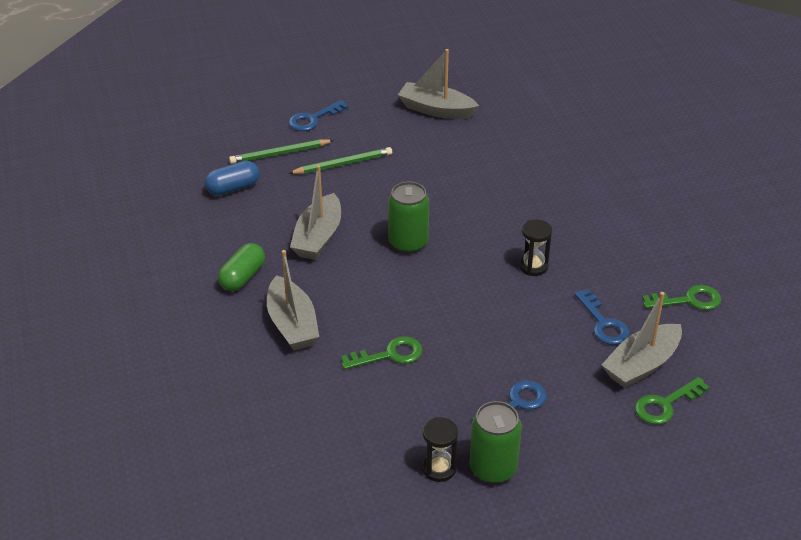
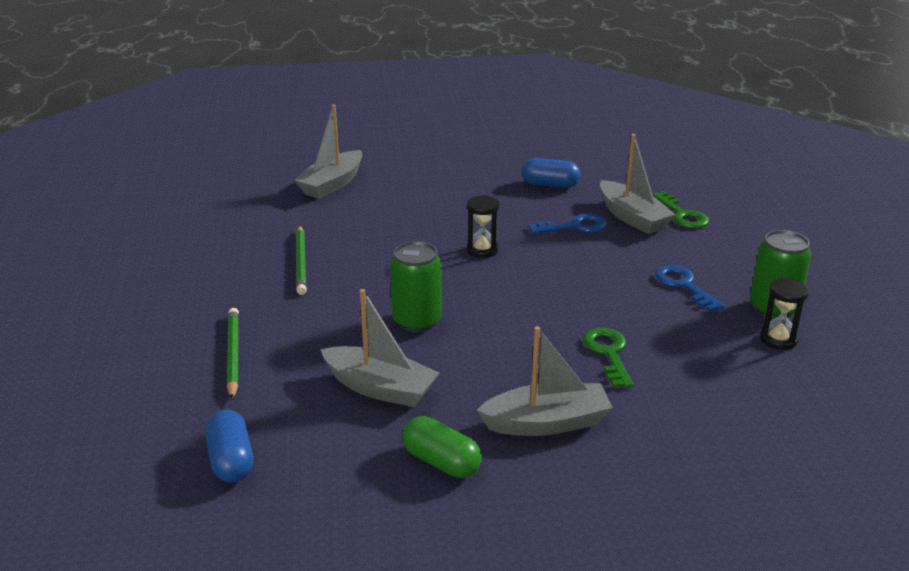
camera: 80 degrees left, 10 degrees down
(280, 154) = (174, 408): green pencil -> green pencil (301, 262)
(313, 119) = (110, 371): blue key -> none
(436, 110) = (164, 274): grey boat -> grey boat (332, 184)
(688, 300) = (550, 185): green key -> blue capsule

